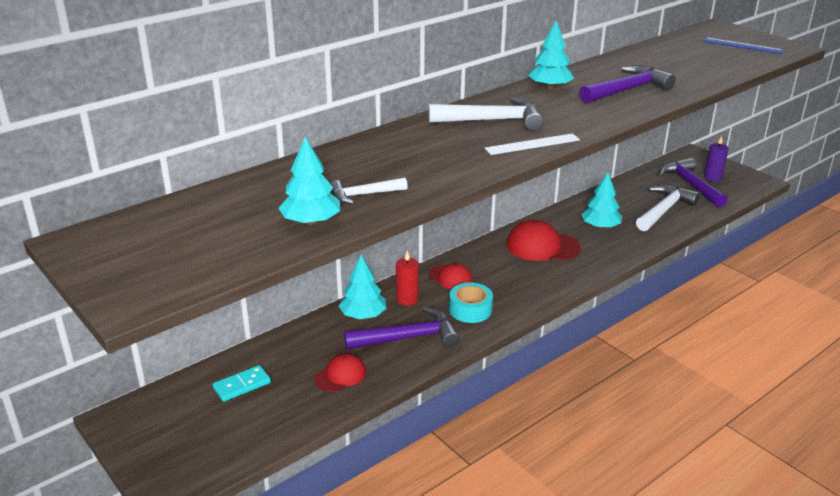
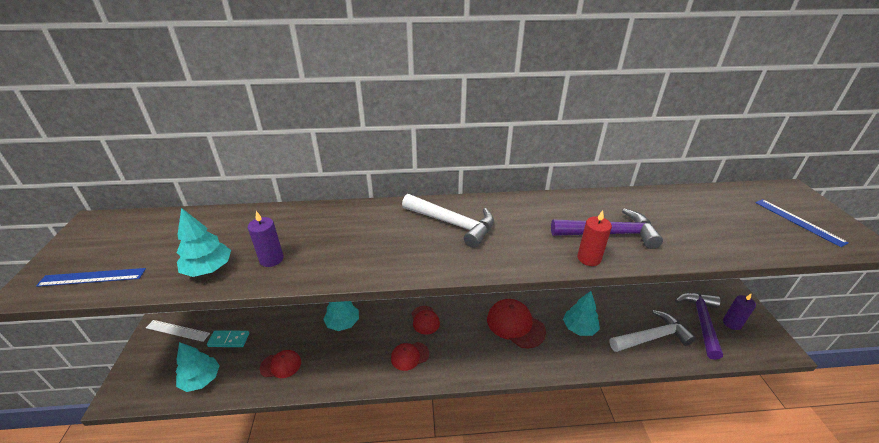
camera: 35 degrees right, 5 degrees up
(188, 271) = (92, 277): none -> blue ruler
(364, 195) = (271, 259): white hammer -> purple candle
(407, 299) = (380, 324): red candle -> red candle (589, 258)
(408, 338) = (348, 358): purple hammer -> none
(470, 310) = (409, 356): turquoise tape -> red cap
(532, 144) = (451, 262): white ruler -> white ruler (177, 330)
(549, 87) = (541, 206): turquoise tree -> turquoise tree (201, 379)

